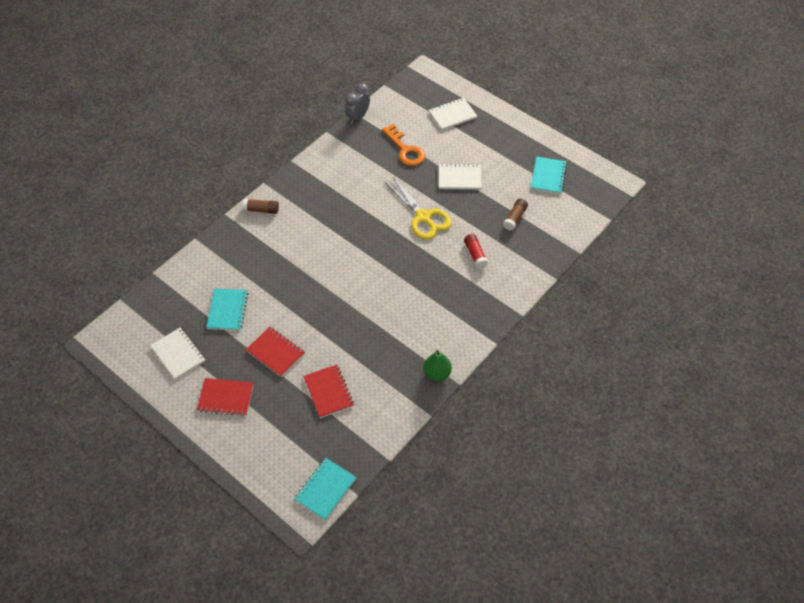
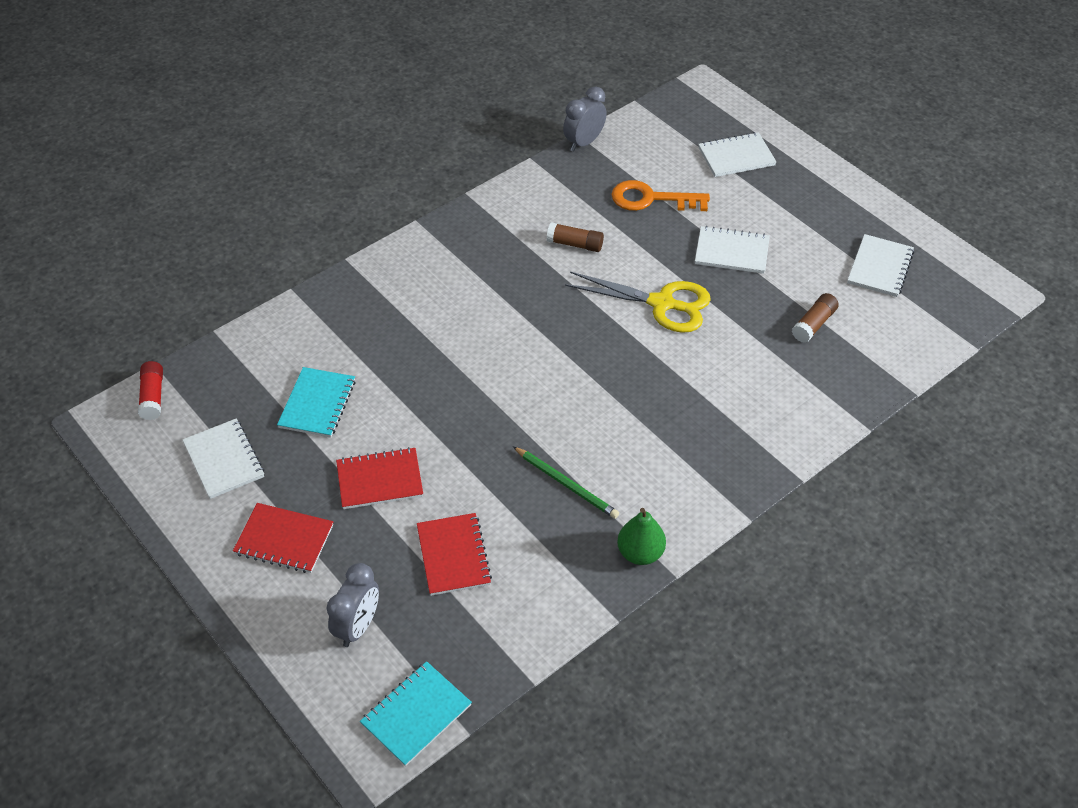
camera: 10 degrees right, 5 degrees down
(261, 210) = (404, 260): brown glue stick -> brown glue stick (575, 244)
(275, 352) = (380, 480): red notebook -> red notebook turned 60 degrees counterclockwise
(281, 443) = (358, 626): none -> grey clock
(387, 338) = (566, 484): none -> green pencil
(405, 150) = (651, 199): orange key -> orange key turned 120 degrees clockwise
(423, 217) = (662, 304): yellow scissors -> yellow scissors turned 45 degrees counterclockwise
(475, 254) = (737, 372): red glue stick -> red glue stick (153, 397)
(548, 176) = (880, 267): turquoise notebook -> white notebook

